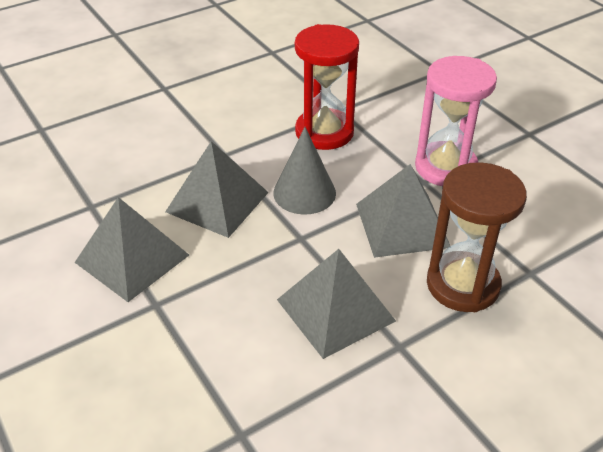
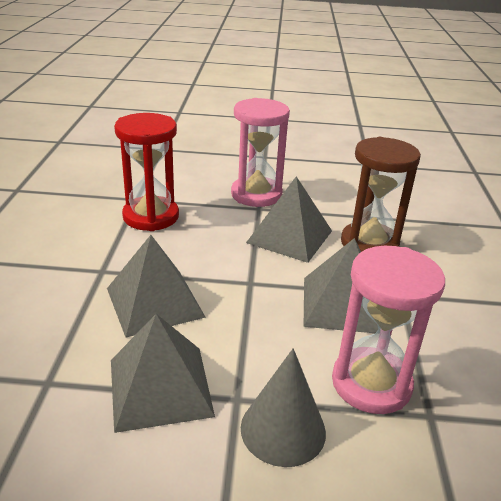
camera: 55 degrees left, 10 degrees down
(245, 377) = (371, 383): none -> pink hourglass
(304, 193) = (204, 257): grey cone -> grey cone (283, 429)

